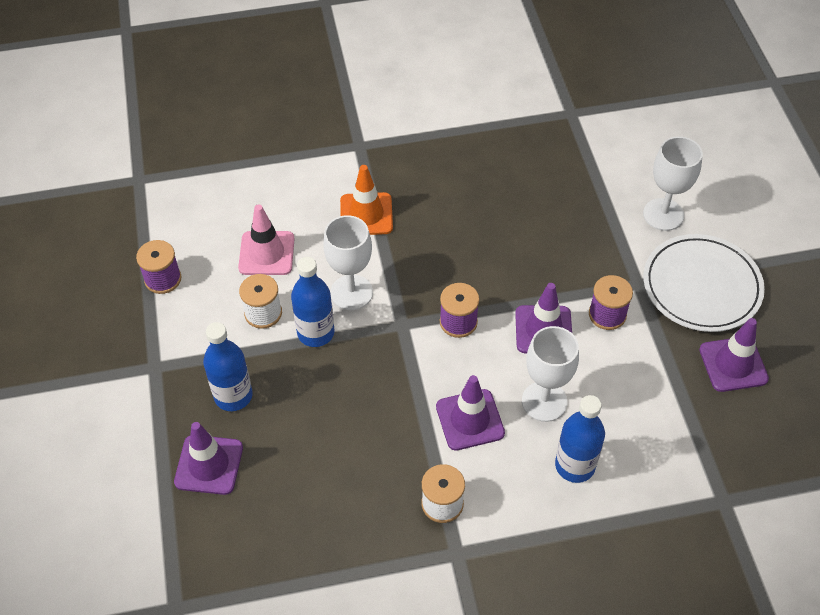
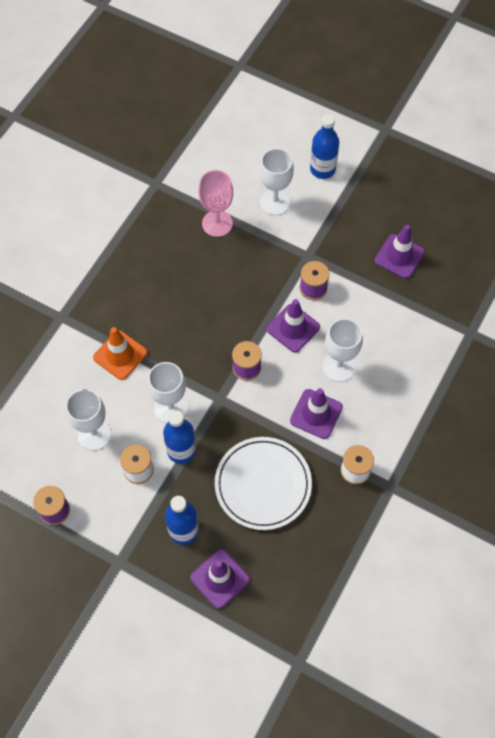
camera: 50 degrees left, 10 degrees up
(266, 253) = (94, 434): pink traffic cone -> white goblet
(575, 465) = (390, 385): blue bottle -> blue bottle (322, 169)
(585, 187) = (217, 223): none -> pink goblet
(701, 286) = (339, 227): white plate -> white plate (263, 484)

